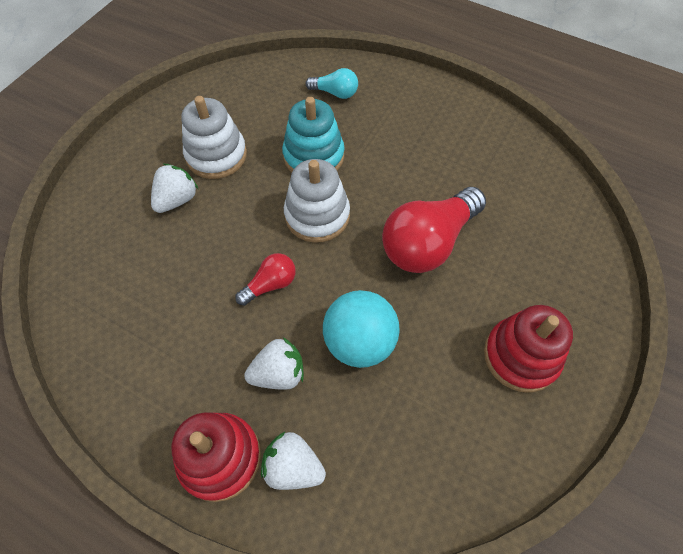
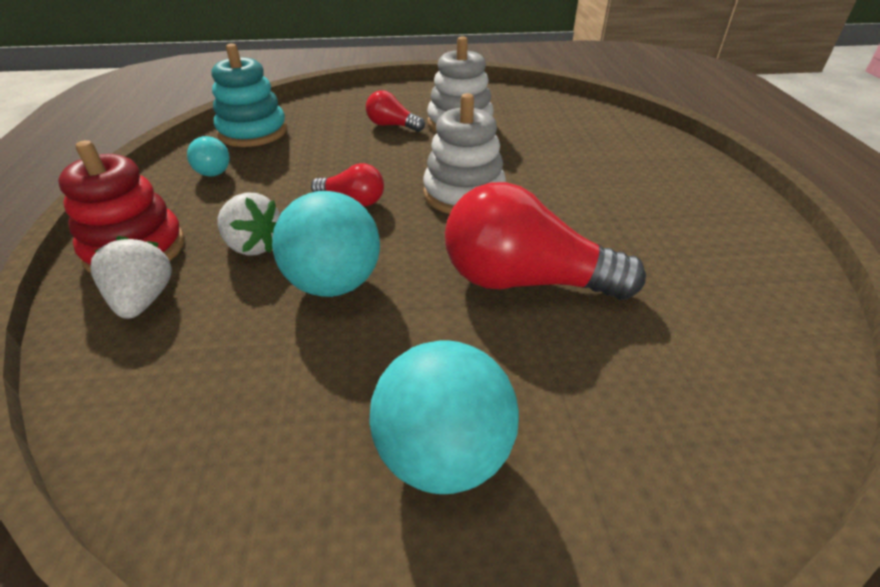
camera: 55 degrees right, 20 degrees down
(177, 200) = (392, 126): white strawberry -> red light bulb
(313, 156) = (530, 165): turquoise stacking toy -> turquoise stacking toy (253, 132)
(335, 93) = (622, 146): turquoise light bulb -> turquoise light bulb (213, 168)
(521, 356) = (443, 454): red stacking toy -> turquoise ball

